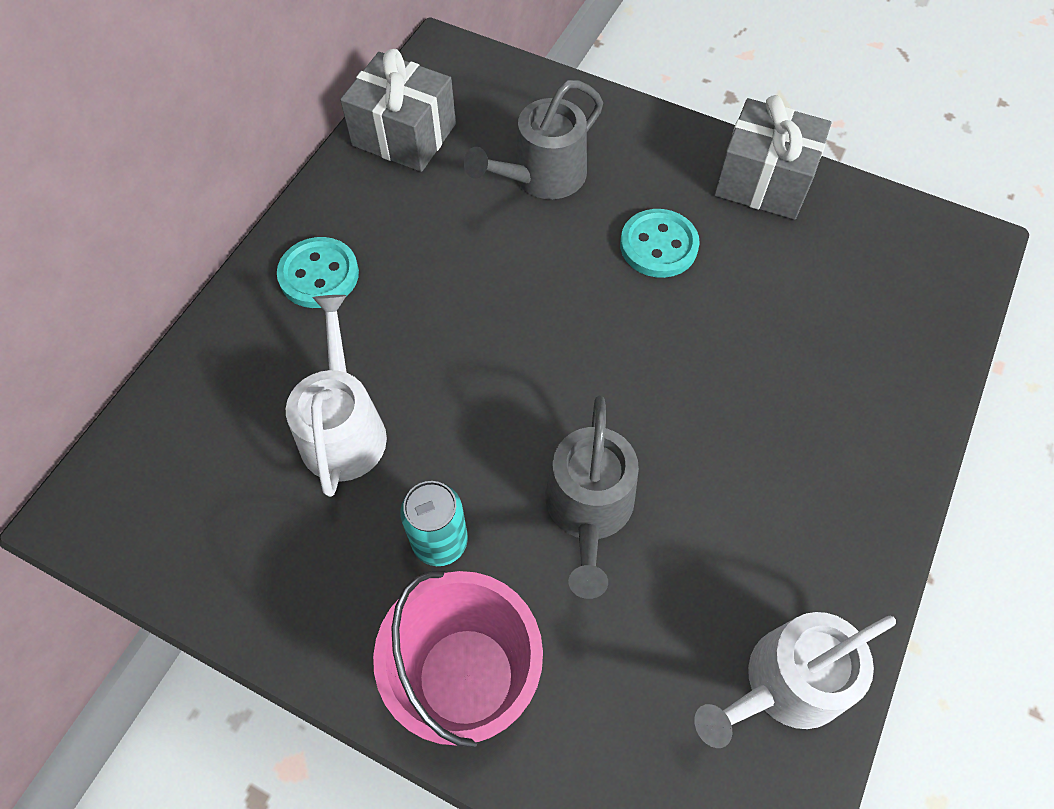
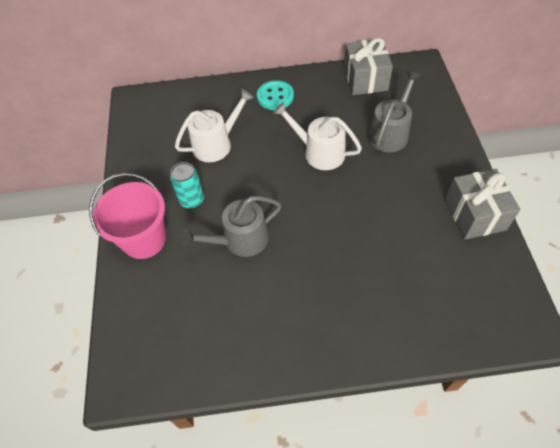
camera: 60 degrees right, 5 degrees down
(542, 176) = (390, 133): grey watering can -> grey watering can turned 105 degrees clockwise
(658, 245) = (394, 194): turquoise button -> none
(785, 683) = (211, 355): white watering can -> white watering can (319, 152)

